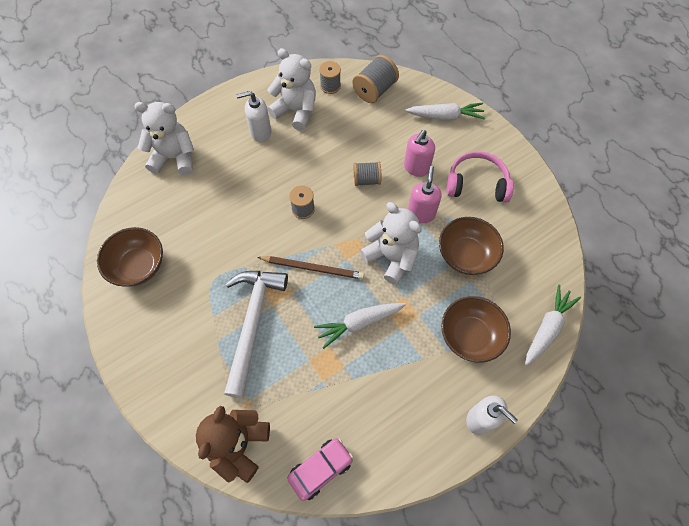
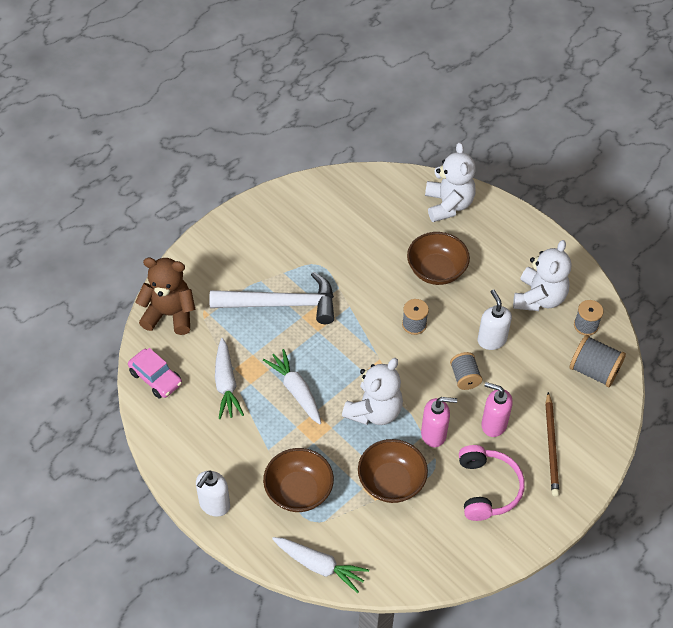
camera: 80 degrees right, 10 degrees down
(138, 266) = (323, 206): brown bowl -> brown bowl (436, 270)
(260, 132) = (500, 271): white soap dispenser -> white soap dispenser (491, 340)
(313, 268) = (348, 343): brown pencil -> brown pencil (551, 446)
(445, 116) = (577, 449): white carrot -> white carrot (226, 384)

